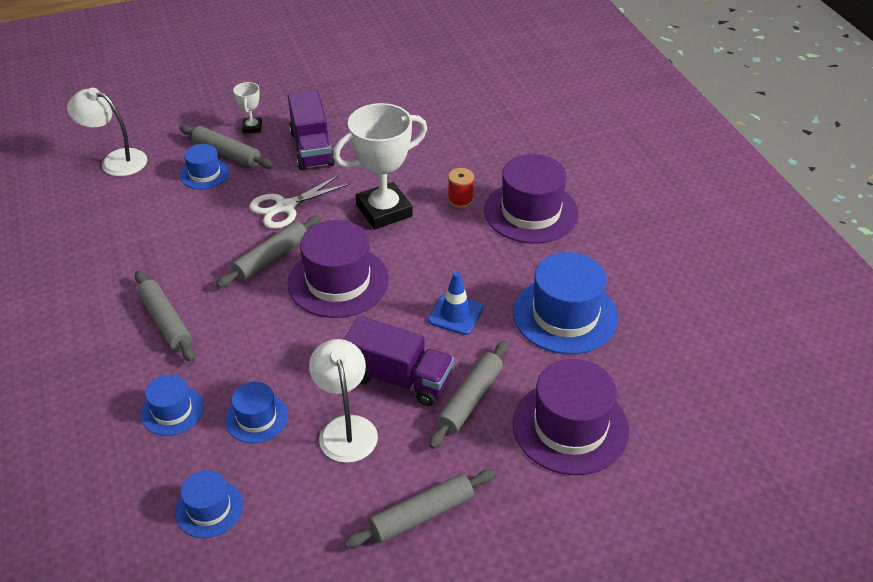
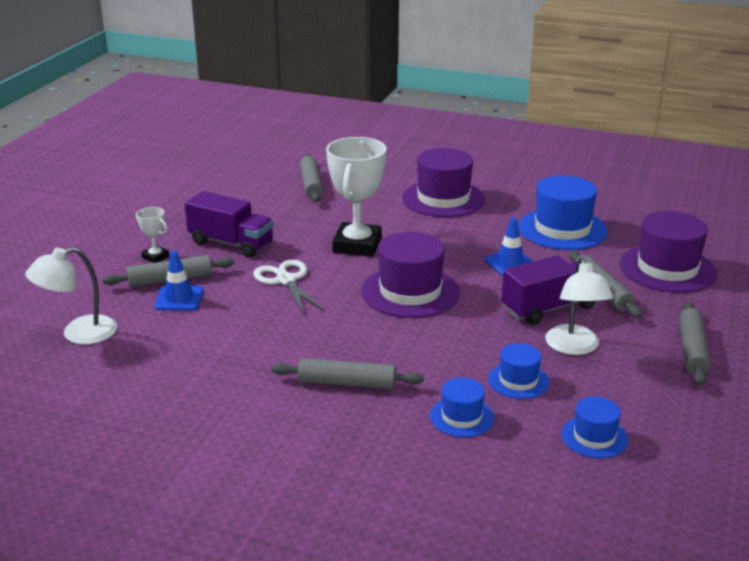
camera: 50 degrees left, 15 degrees down
(204, 174) = (179, 298): blue hat -> blue traffic cone
(271, 258) = (339, 308): grey rolling pin -> grey rolling pin (311, 184)
(285, 207) = (286, 280): white scissors -> white scissors turned 150 degrees clockwise
(346, 428) = (574, 347): white lamp -> white lamp turned 120 degrees counterclockwise
(460, 200) = (391, 215): red spool -> none

